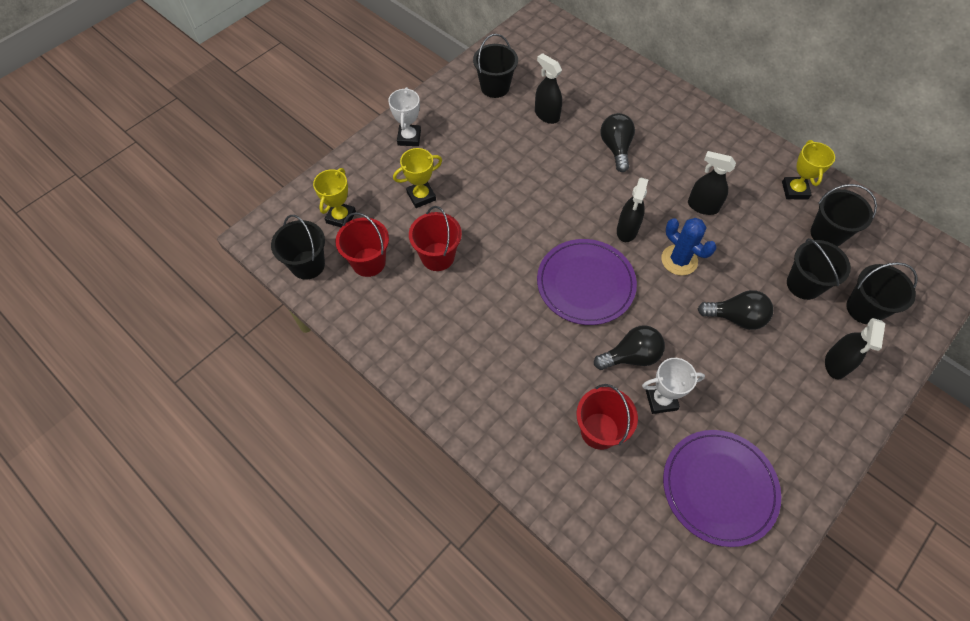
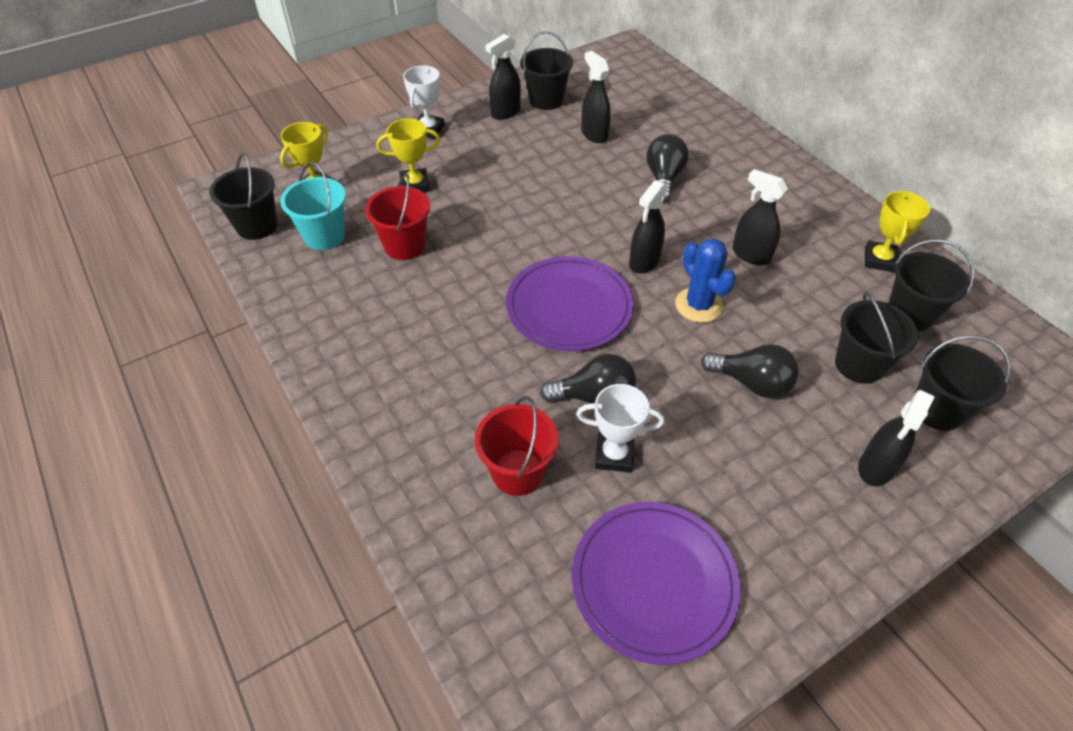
camera: 15 degrees right, 10 degrees down
(368, 262) = (324, 236): red bucket -> turquoise bucket
(466, 107) = (505, 112): none -> black spray bottle

